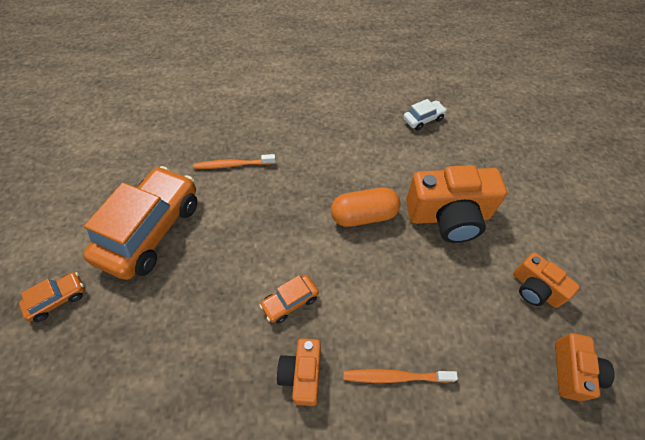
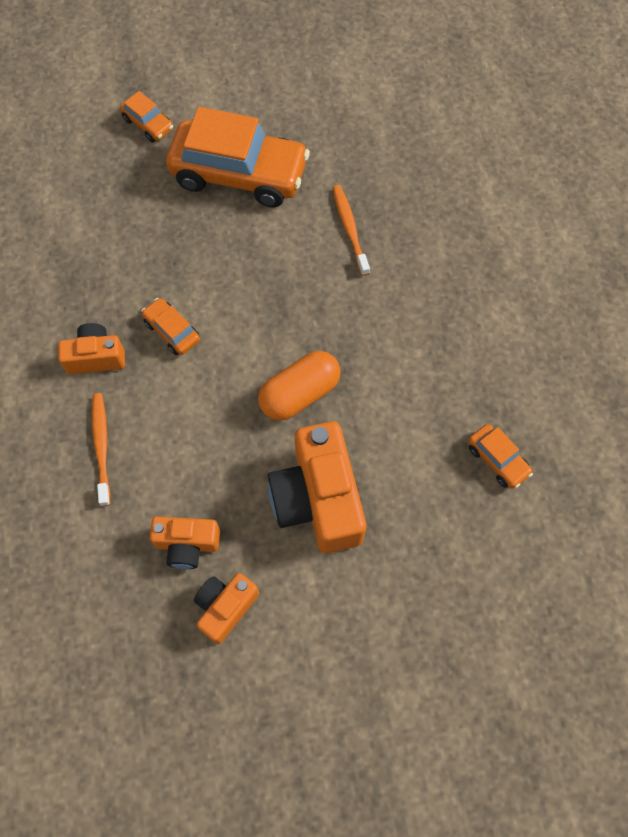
camera: 80 degrees right, 10 degrees up
(364, 216) = (299, 394): orange capsule -> orange capsule turned 75 degrees clockwise
(423, 119) = (497, 460): white car -> orange car
(572, 371) = (125, 640): orange camera -> orange camera (187, 544)

